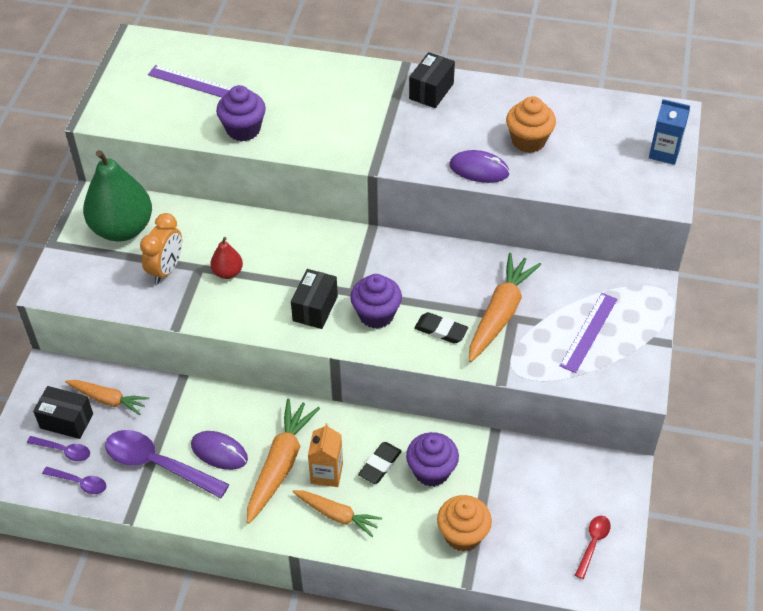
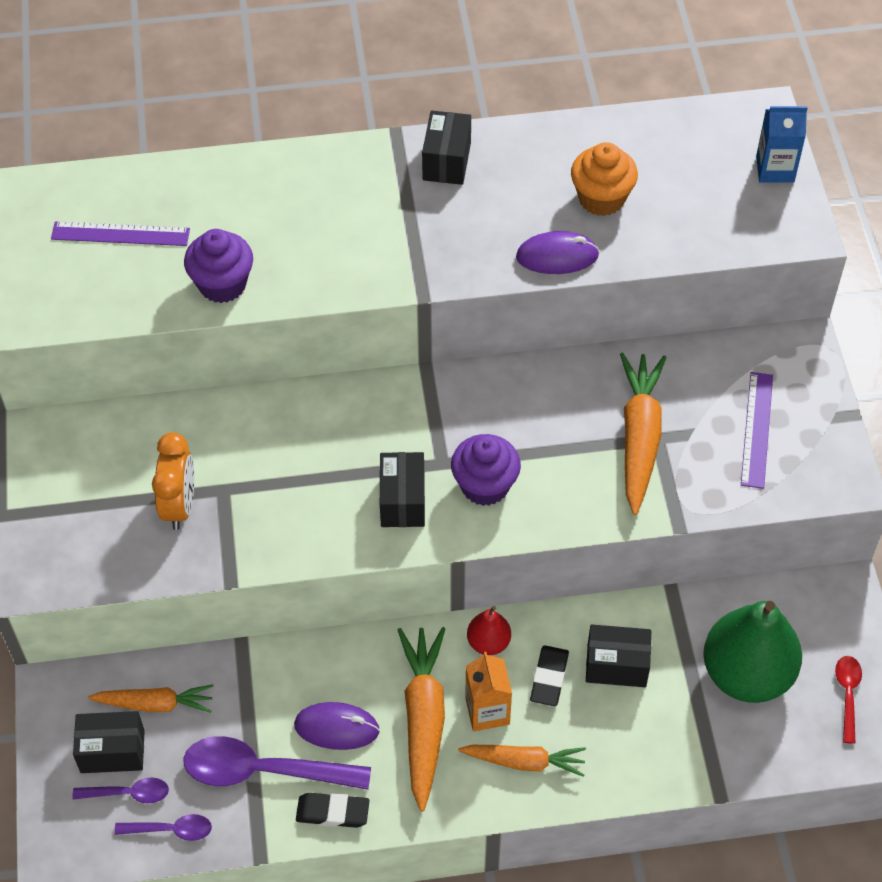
camera: 20 degrees left, 5 degrees up
(122, 229) = (91, 465): green pear -> green pear (746, 674)
(228, 272) = (264, 485): red pear -> red pear (488, 642)
(431, 471) = (616, 665): purple cupcake -> black box
(441, 330) = (575, 482): black eraser -> black eraser (332, 812)
(463, 535) = (689, 735): orange cupcake -> none

